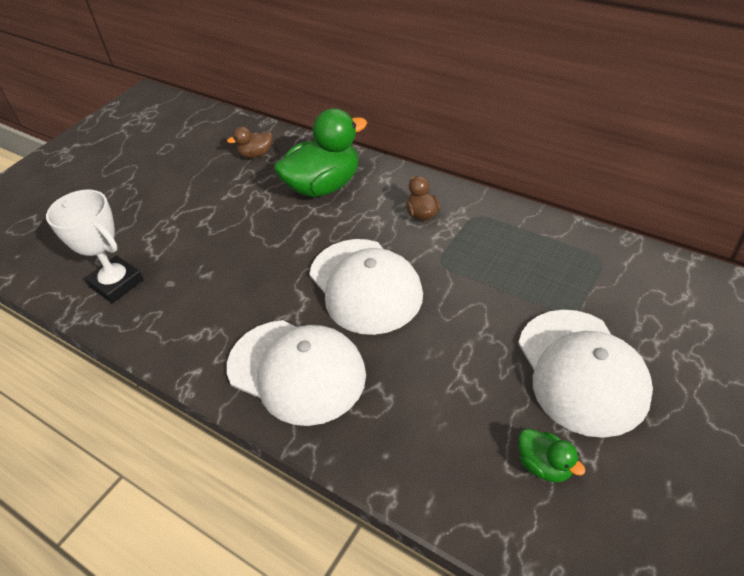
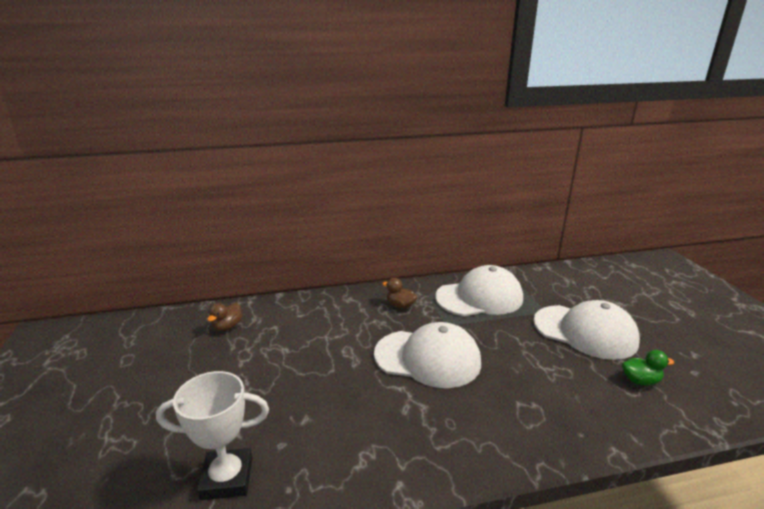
camera: 50 degrees left, 20 degrees down
(296, 371) = (465, 430): white cap -> white cap (479, 297)
(323, 186) = (313, 321): green duck -> none

